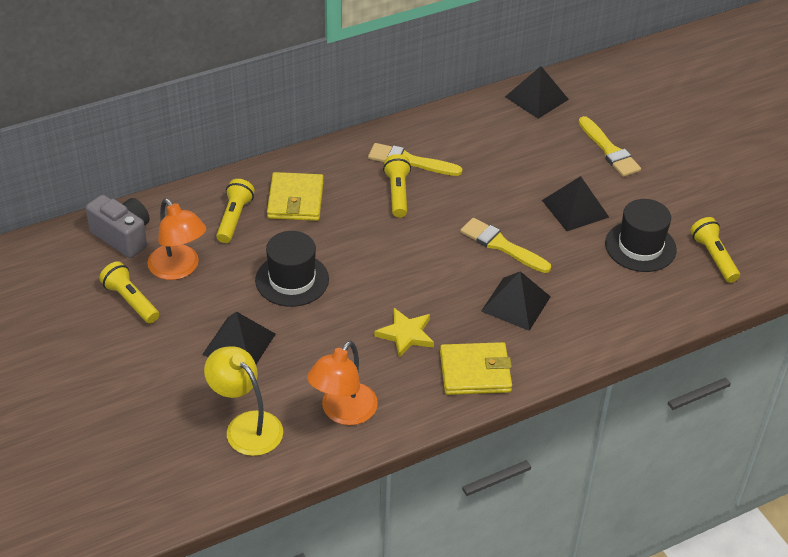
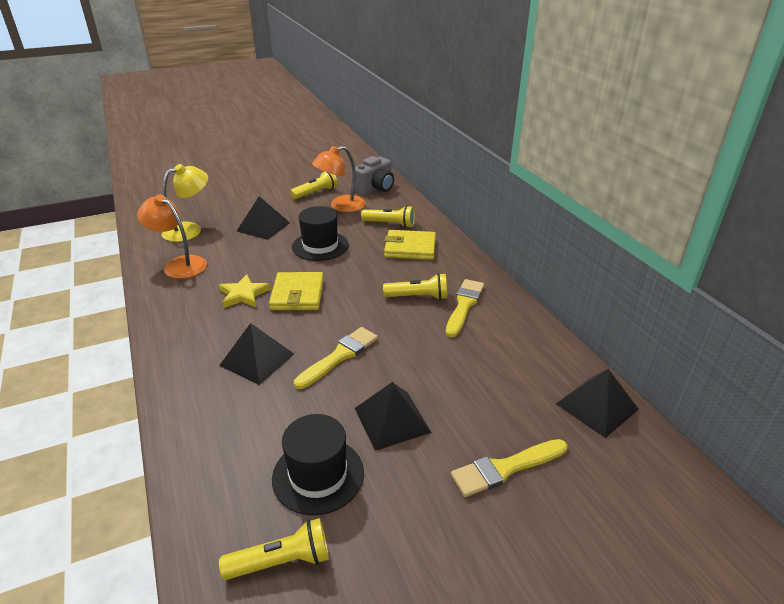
camera: 95 degrees right, 10 degrees down
(475, 372) = (185, 328): yellow wallet -> yellow wallet (297, 294)

